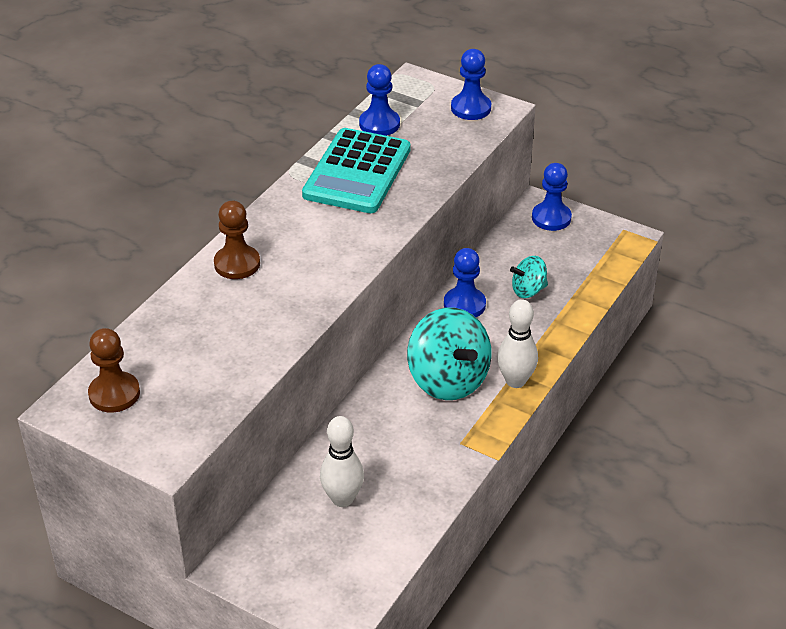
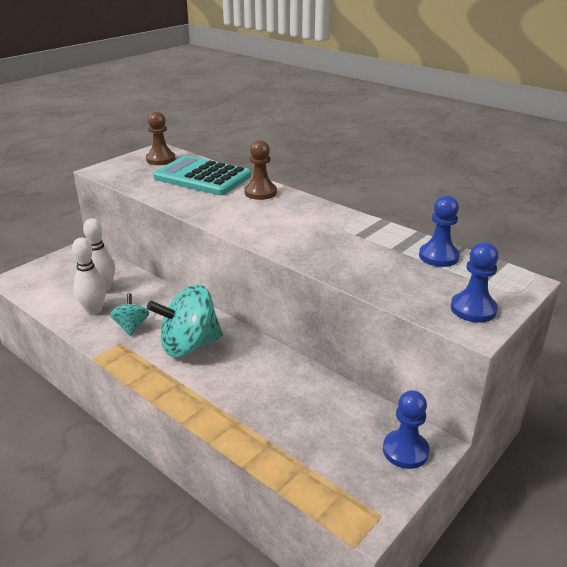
camera: 100 degrees right, 10 degrees down
(357, 172) = (362, 240): turquoise calculator -> turquoise calculator (202, 177)
(464, 305) = (277, 366): blue pawn -> none
(515, 381) = (170, 382): white bowling pin -> white bowling pin (94, 310)
(528, 290) = (287, 411): turquoise spinning top -> turquoise spinning top (131, 327)

